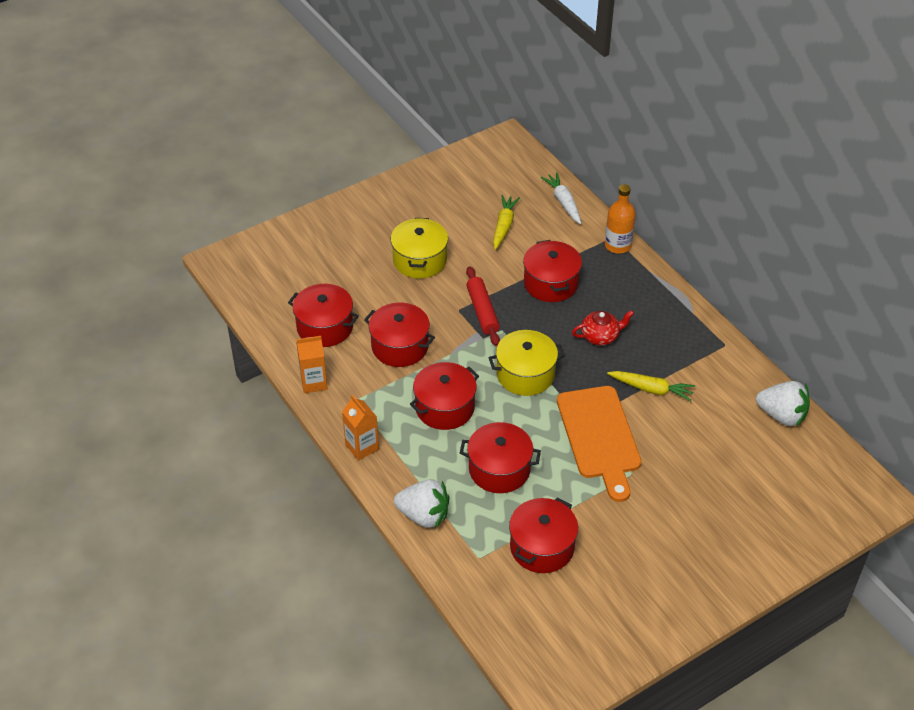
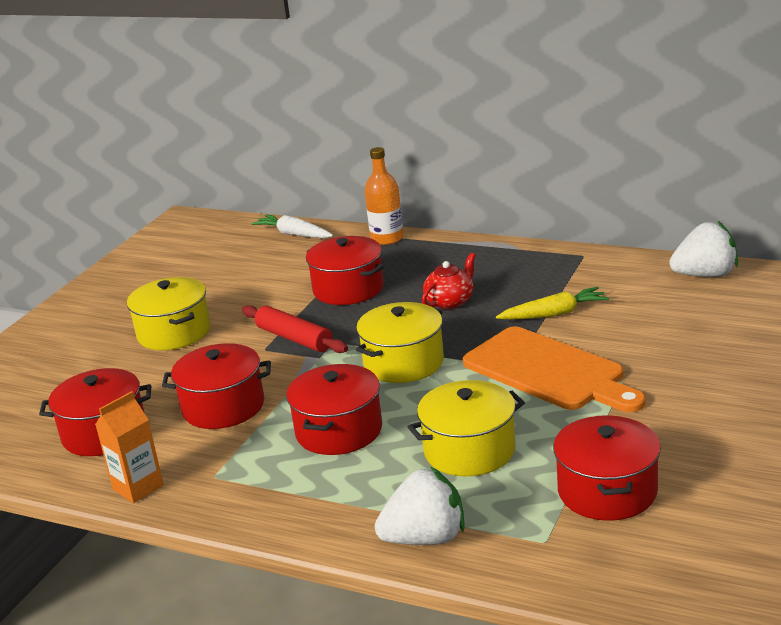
camera: 30 degrees left, 20 degrees down
(362, 447) = (268, 515): orange carton -> none
(499, 469) = (469, 450): red pot -> yellow pot
(504, 226) = (247, 272): yellow carrot -> none

